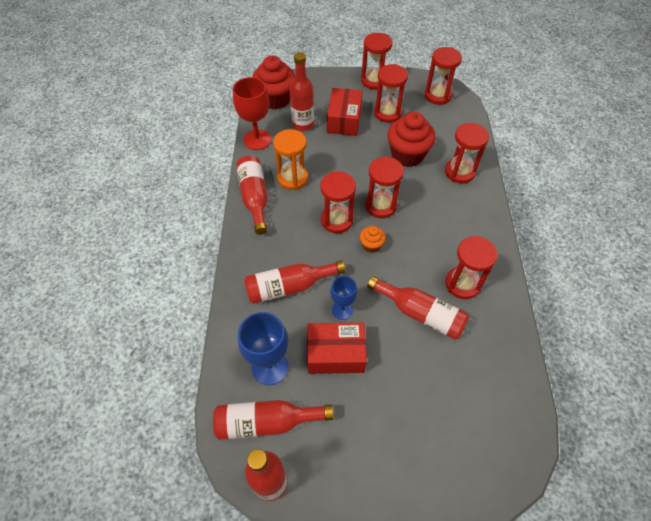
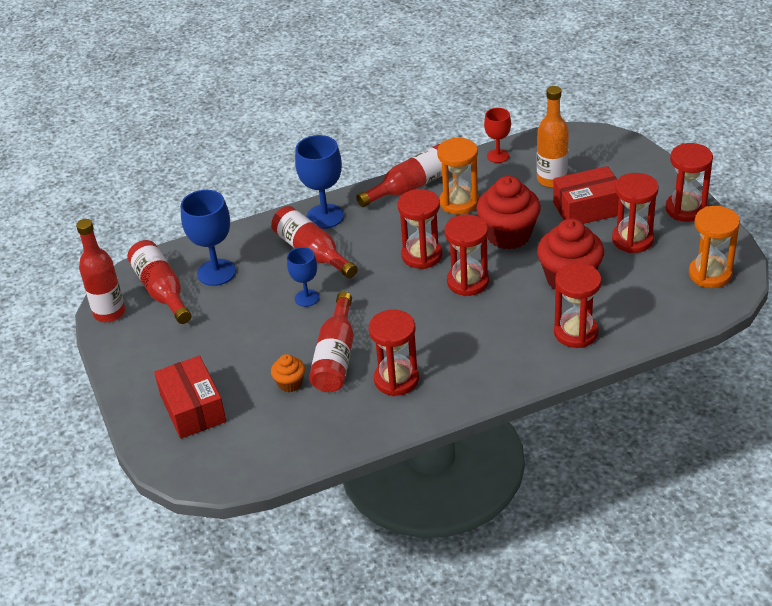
camera: 70 degrees right, 15 degrees down
(250, 263) = (325, 216): none -> blue goblet
(257, 140) = (498, 156): red goblet -> red goblet, size x0.61
(276, 99) = (576, 144): red cupcake -> red cupcake (508, 235)
(303, 124) = (551, 179): red bottle -> orange bottle
(335, 353) = (253, 310): red box -> red box (193, 408)
(371, 245) = (404, 292): orange cupcake -> orange cupcake (290, 383)
(437, 95) = (710, 274): red hourglass -> orange hourglass

